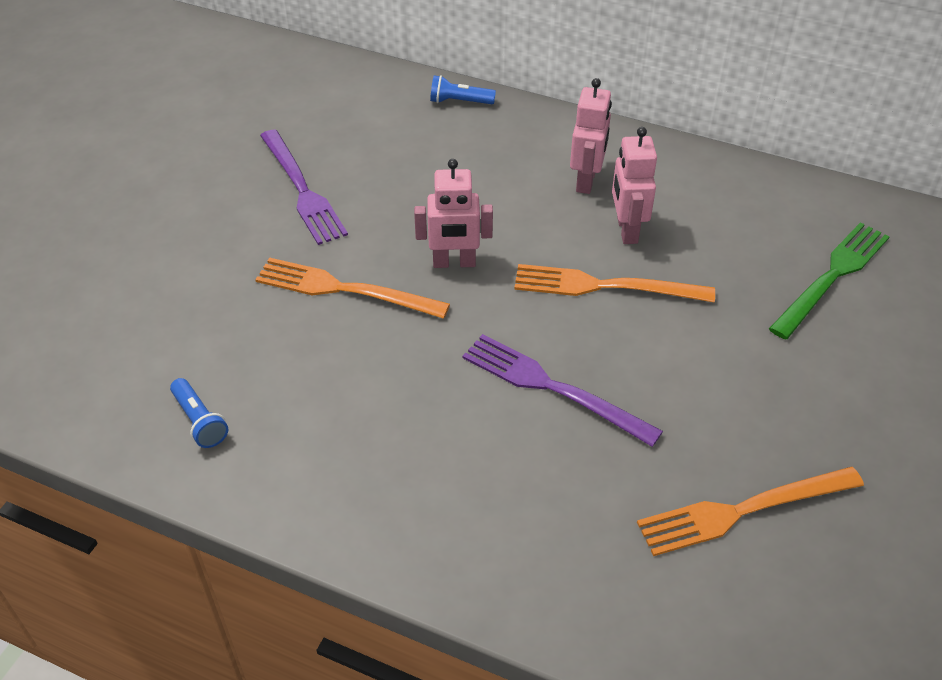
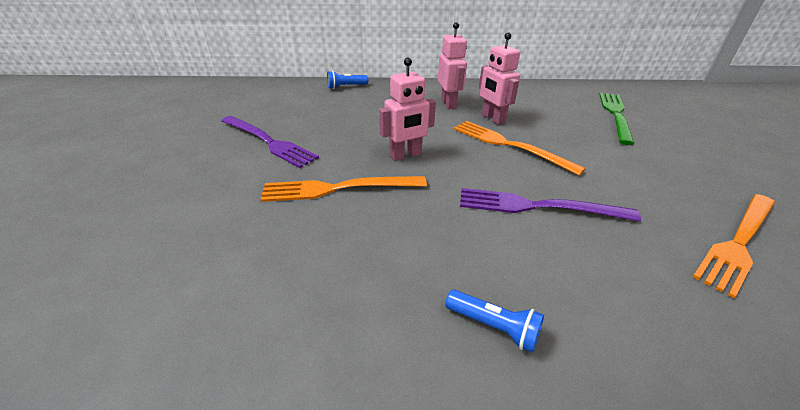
camera: 25 degrees left, 10 degrees down
(200, 421) = (261, 331): blue flashlight -> blue flashlight (494, 327)
(605, 286) = (509, 145): orange fork -> orange fork turned 60 degrees clockwise

